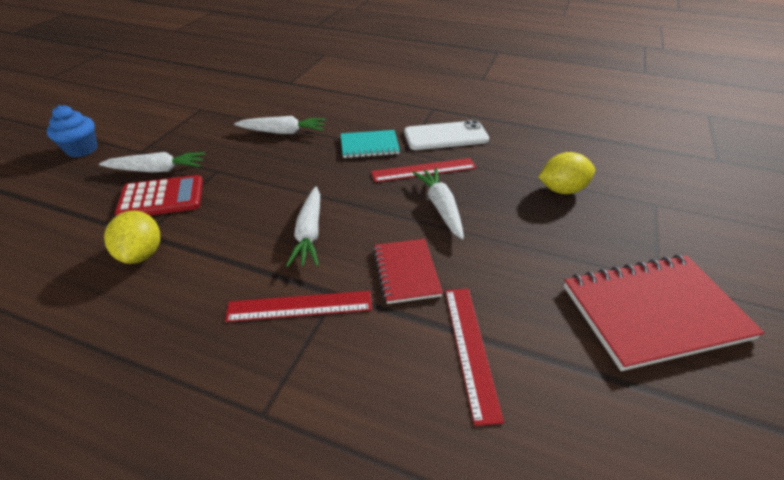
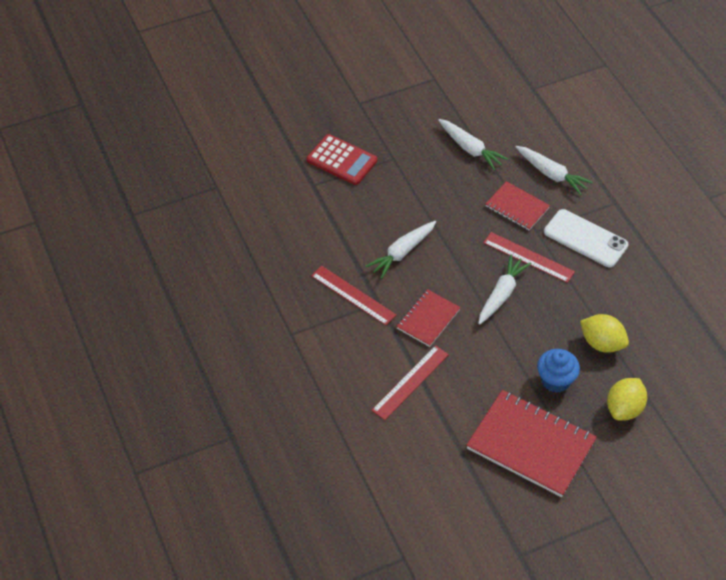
camera: 45 degrees right, 10 degrees up
(82, 149) = (324, 75): blue cupcake -> blue cupcake (555, 380)
(142, 253) = (302, 199): yellow lemon -> yellow lemon (624, 409)
(157, 170) = (357, 131): white carrot -> white carrot (551, 174)
(369, 146) = (517, 207): turquoise notebook -> red notebook

